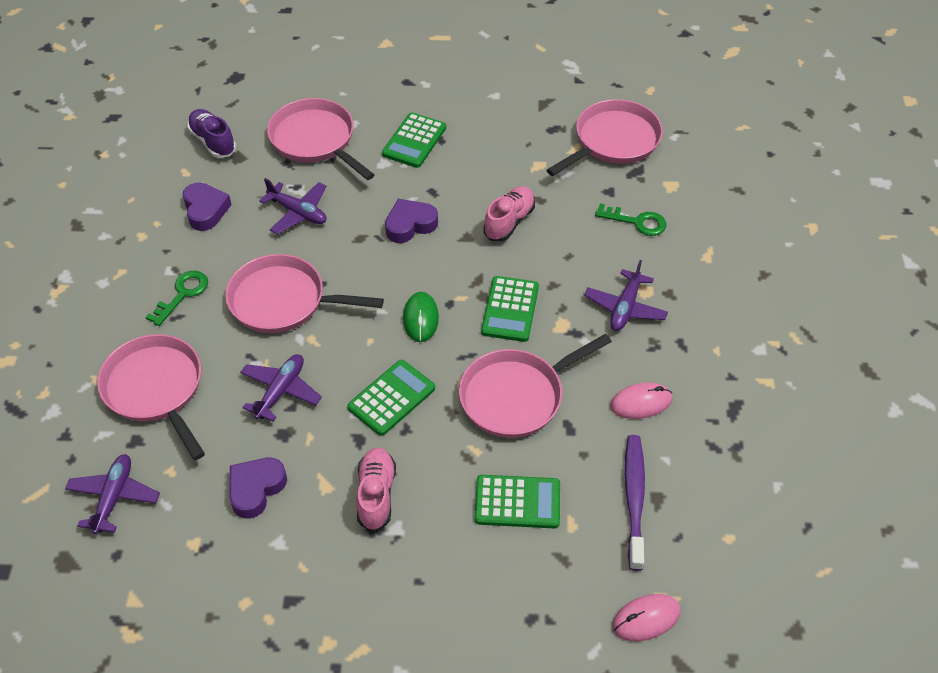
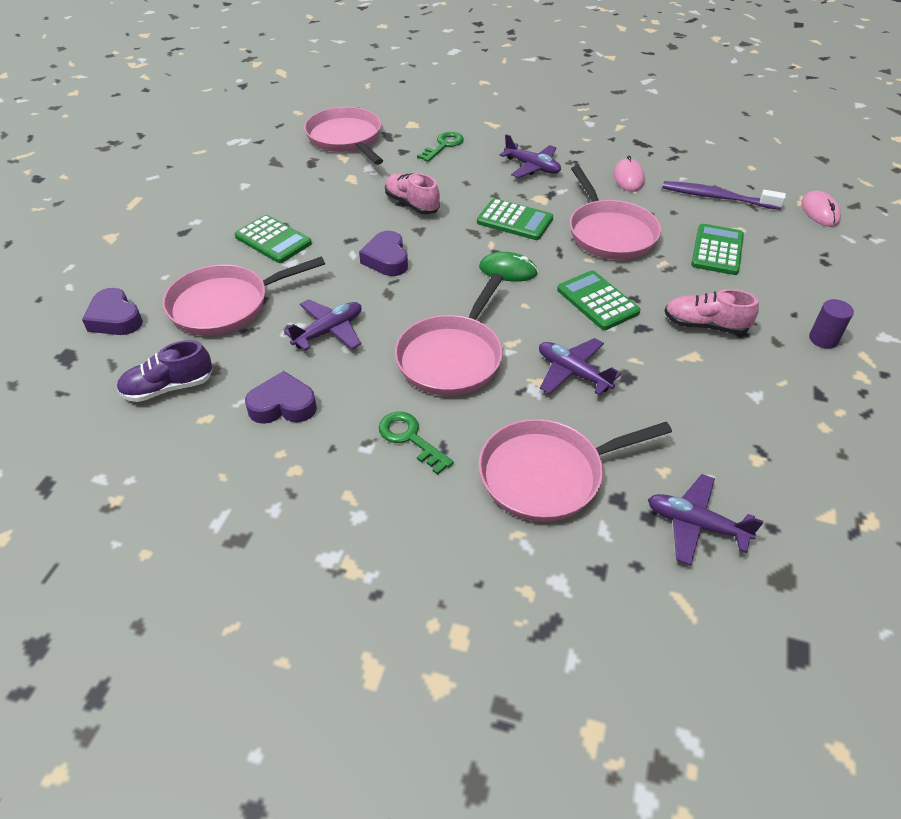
camera: 75 degrees left, 5 degrees down
(256, 489) = (693, 405): purple heart -> purple heart (115, 319)
(380, 609) = (823, 339): none -> purple cylinder

